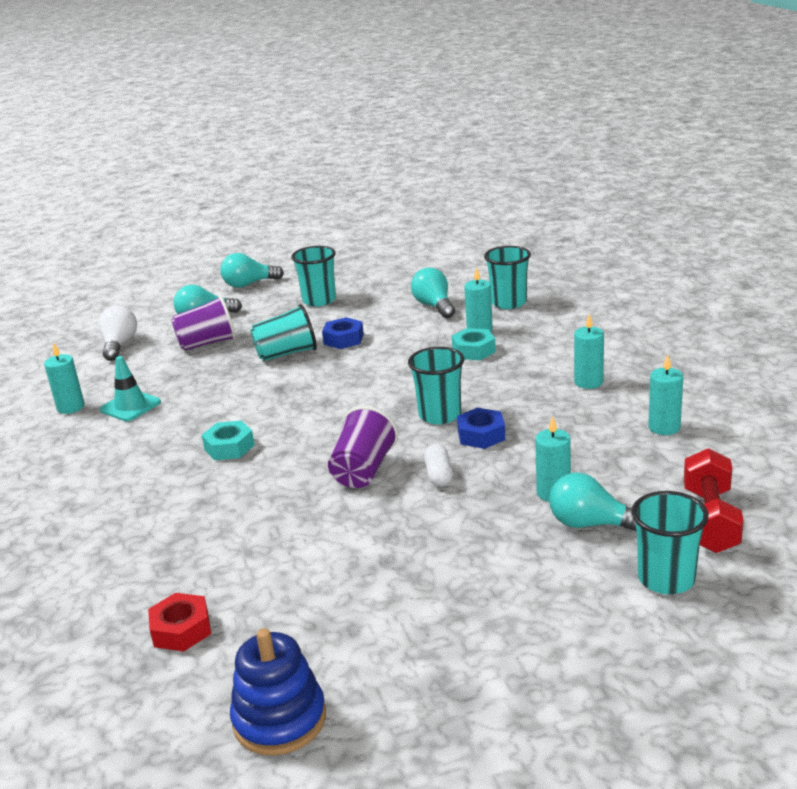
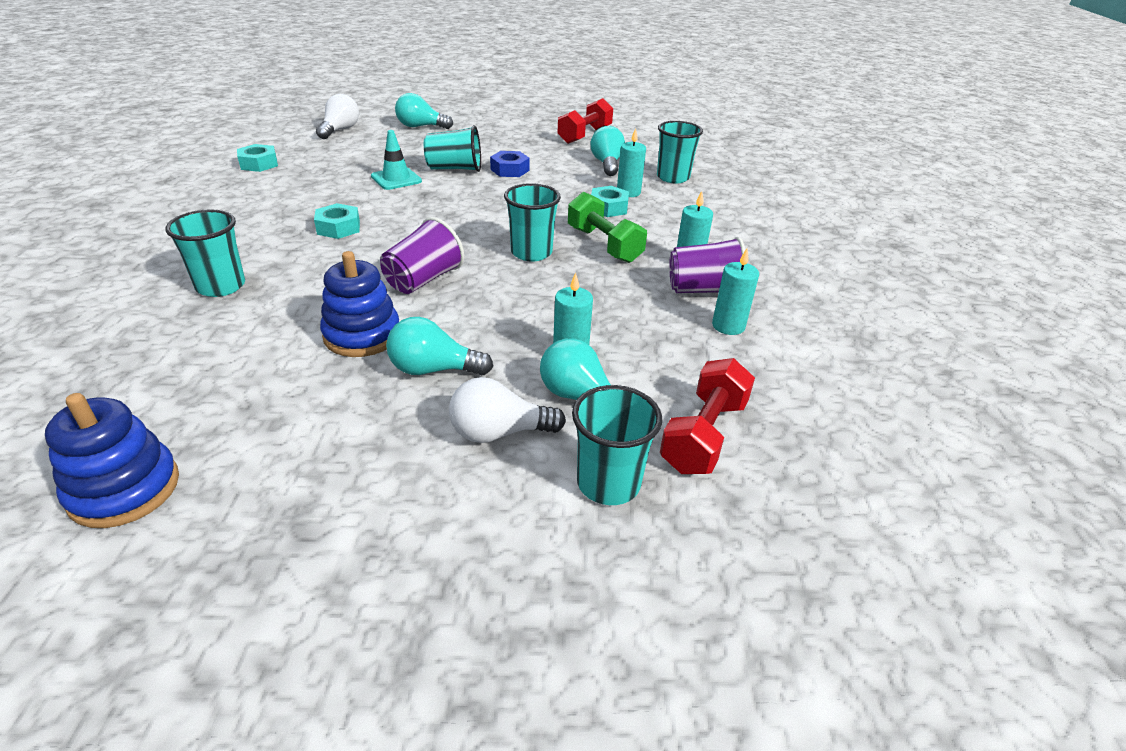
camera: 15 degrees right, 10 degrees up
(71, 407) = (259, 164): turquoise candle -> turquoise nut
(130, 406) = (300, 175): turquoise traffic cone -> turquoise traffic cone (396, 179)
(181, 630) = (141, 369): red nut -> none
(207, 343) = (404, 145): purple cup -> purple cup (703, 290)
(249, 284) = (477, 112): turquoise light bulb -> turquoise light bulb (433, 369)
(319, 300) = (519, 136): turquoise cup -> turquoise cup (221, 286)
(356, 535) = (362, 335): none -> blue stacking toy
(385, 281) = (584, 135): none -> red dumbbell
(439, 475) = (483, 304): white capsule -> none
(481, 435) = (551, 280): blue nut -> none
(500, 388) = (604, 245): none -> green dumbbell
(549, 572) = (499, 432): none -> white light bulb

